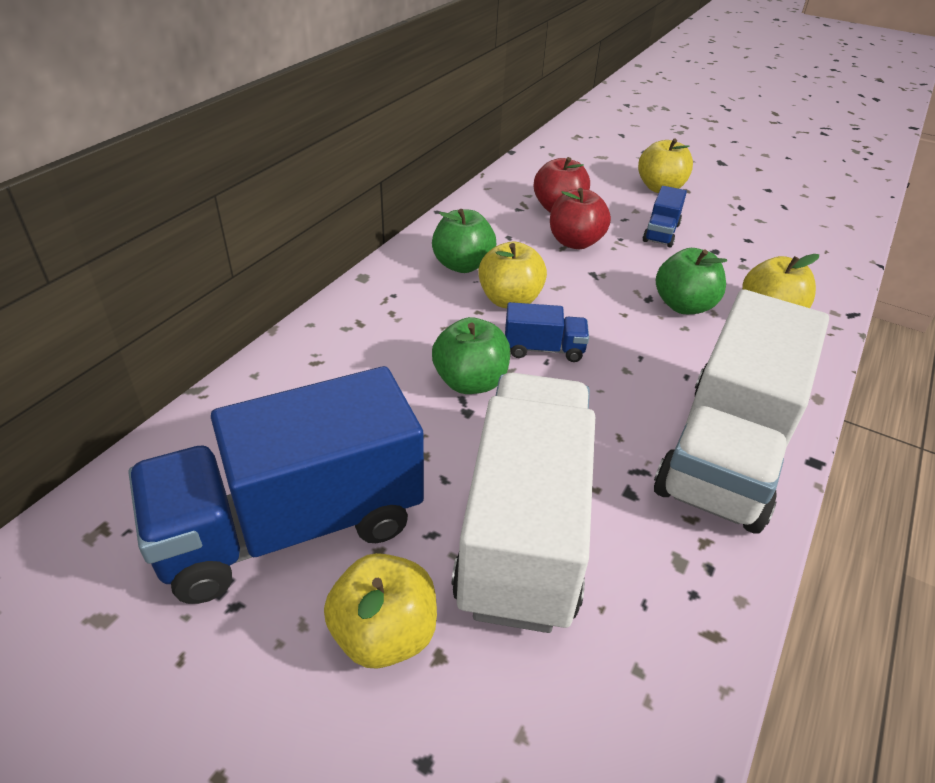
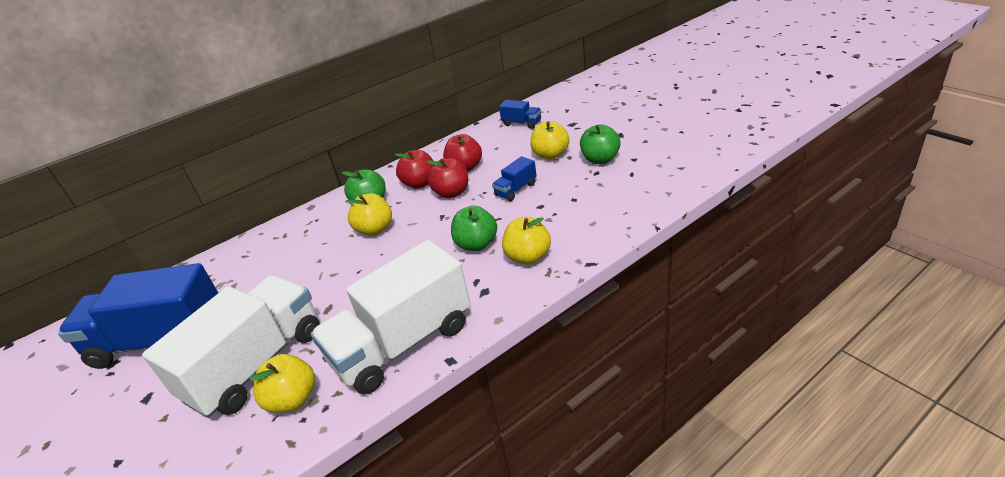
camera: 30 degrees right, 5 degrees down
(384, 634) = (152, 401): yellow apple -> yellow apple (293, 399)
(470, 382) = (306, 278): green apple -> green apple (600, 159)
(513, 233) = (420, 183): none -> red apple
(543, 349) = (364, 263): blue truck -> blue truck (521, 123)

